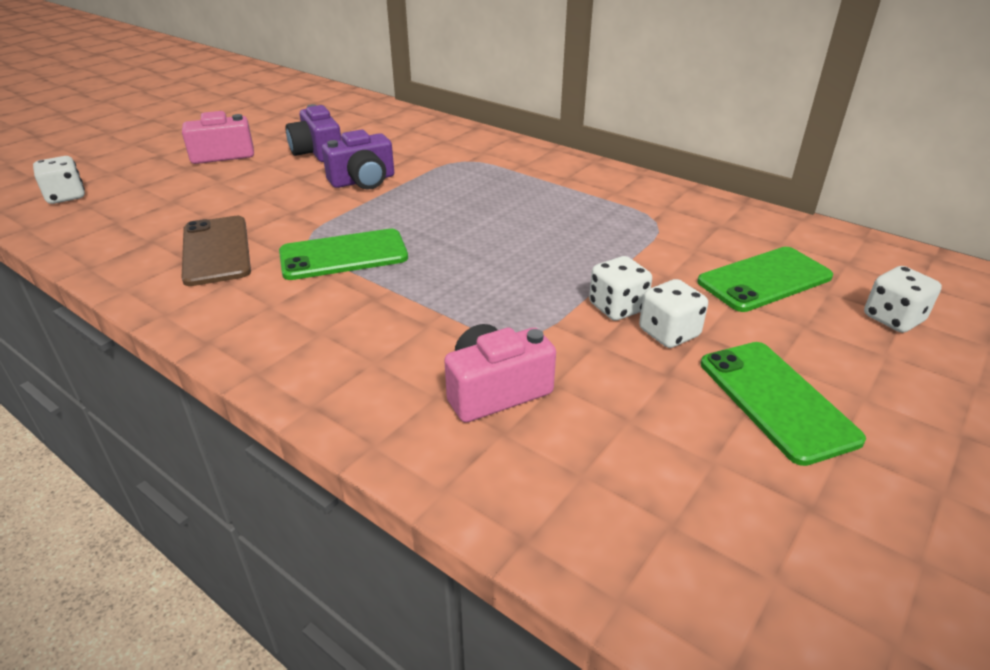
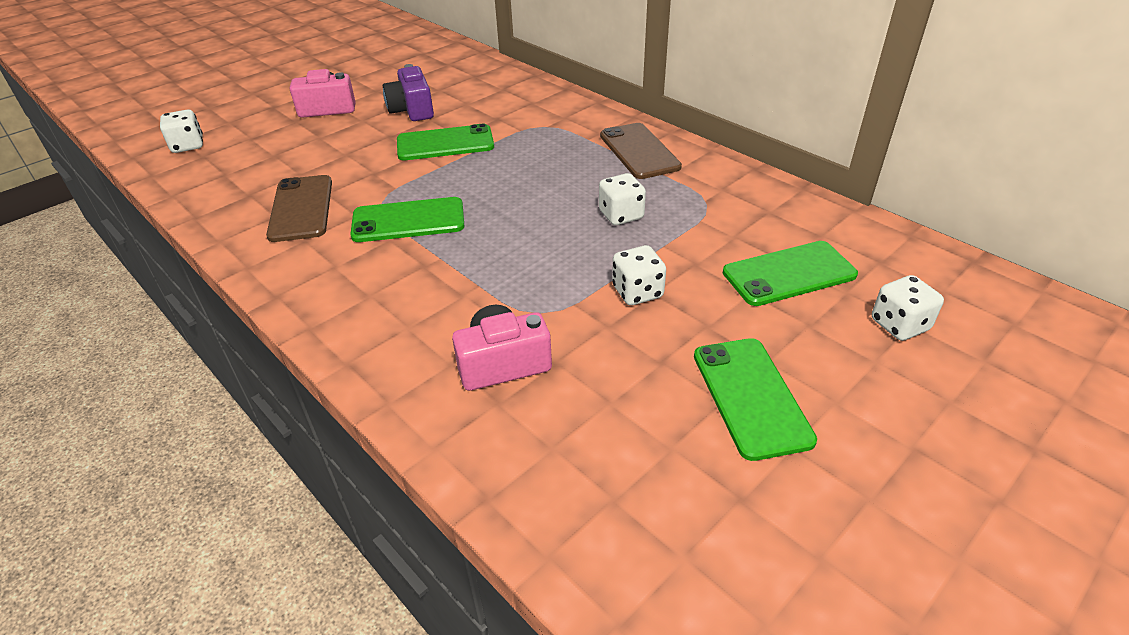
camera: 10 degrees right, 5 degrees up
(363, 181) = (445, 143): purple camera -> green phone
(570, 178) = (639, 151): none -> brown phone
(669, 333) = (676, 322): white dice -> white dice (621, 215)

